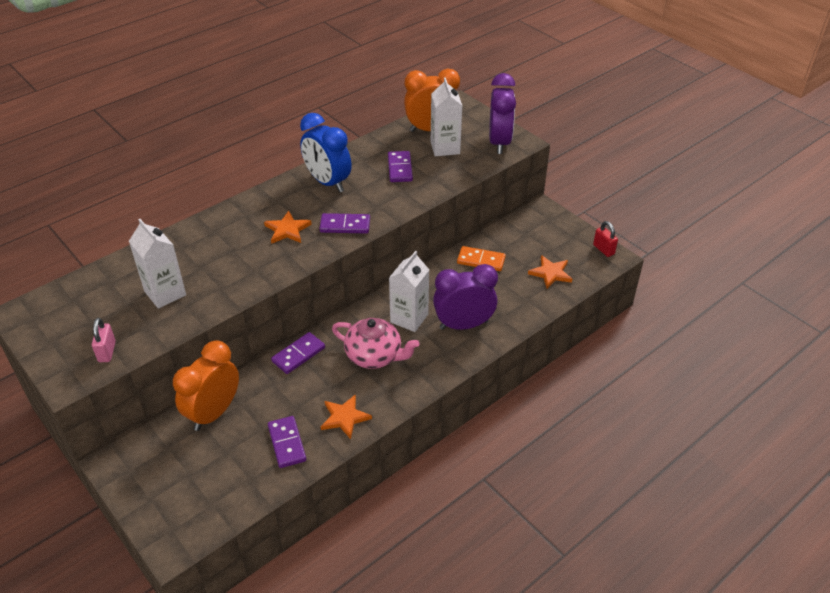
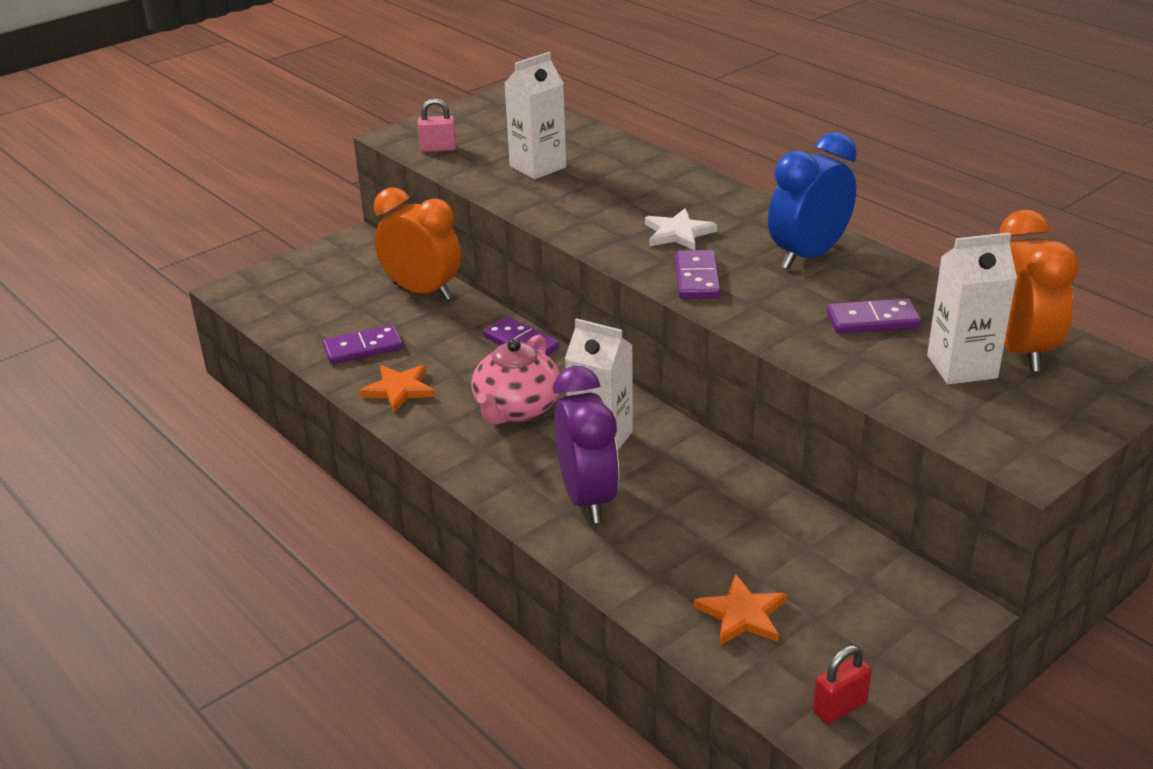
camera: 90 degrees right, 10 degrees down
(287, 230) = (678, 233): orange star -> white star
(481, 260) = (763, 518): orange domino -> none
(499, 143) = (1012, 434): purple clock -> none

